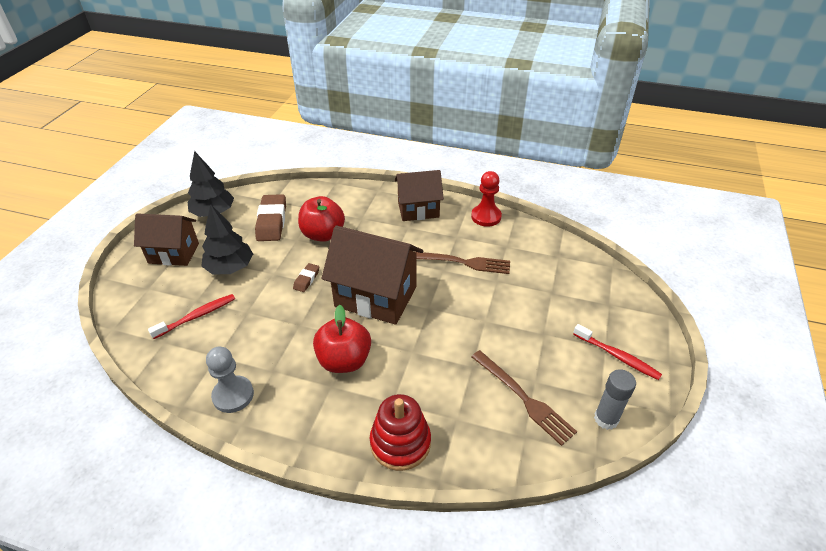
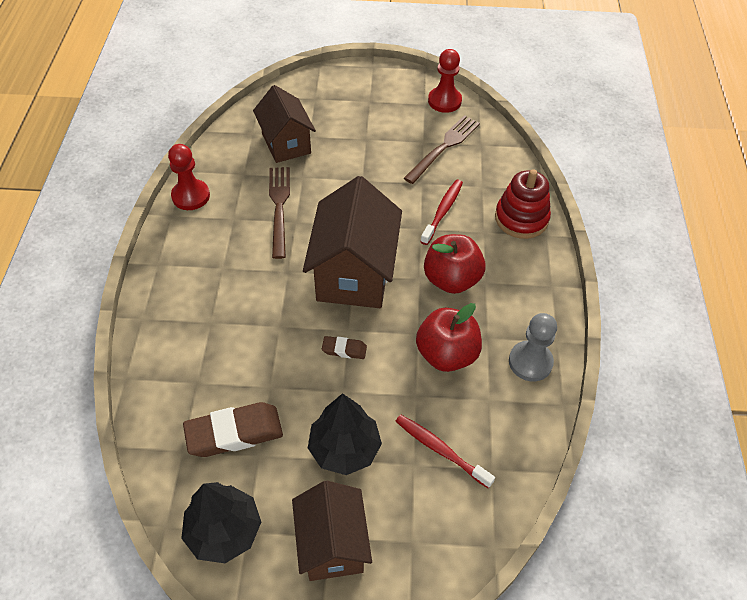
camera: 105 degrees left, 10 degrees up
(323, 234) = (253, 358): red apple -> red apple (446, 354)
(418, 210) = (184, 264): brown house -> brown house (286, 144)
(606, 419) = (444, 101): grey glue stick -> red pawn
(617, 356) = (377, 94): red toothbrush -> red toothbrush (442, 211)

